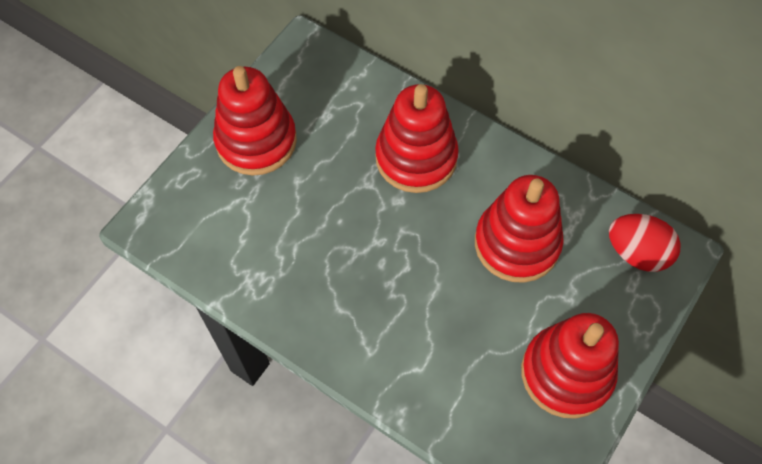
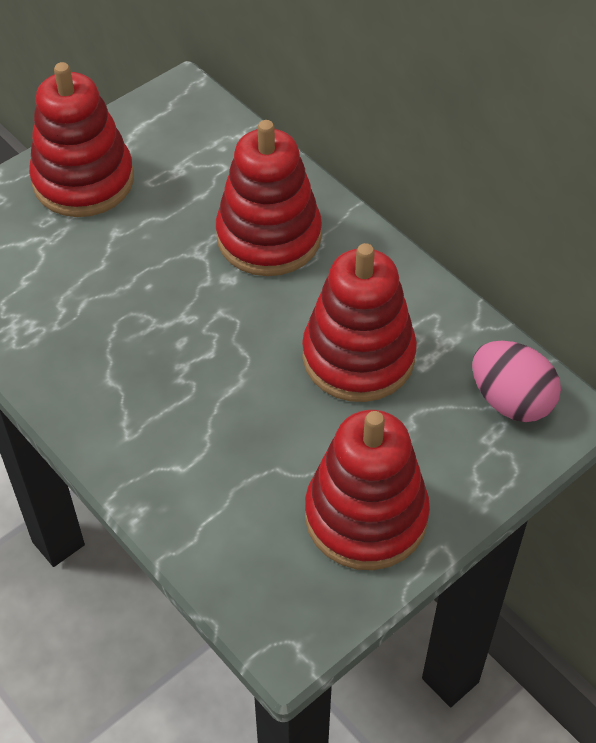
camera: 15 degrees right, 10 degrees down
(637, 253) = (510, 401): red egg -> pink egg

